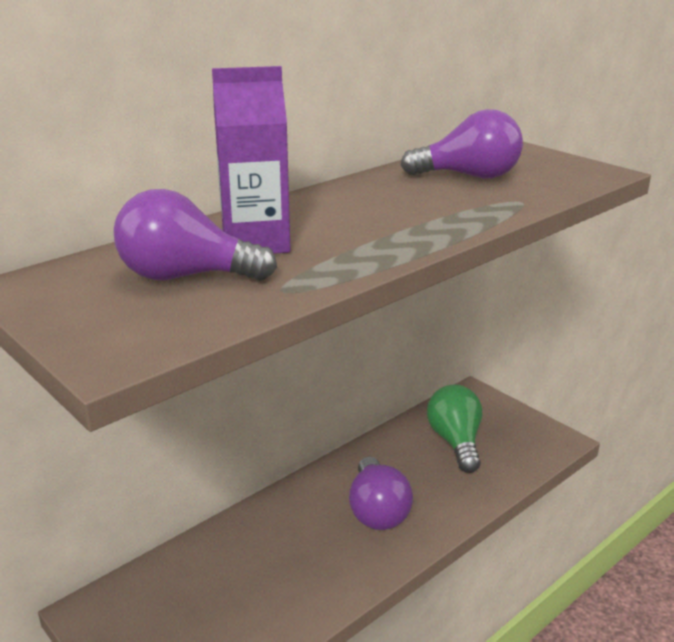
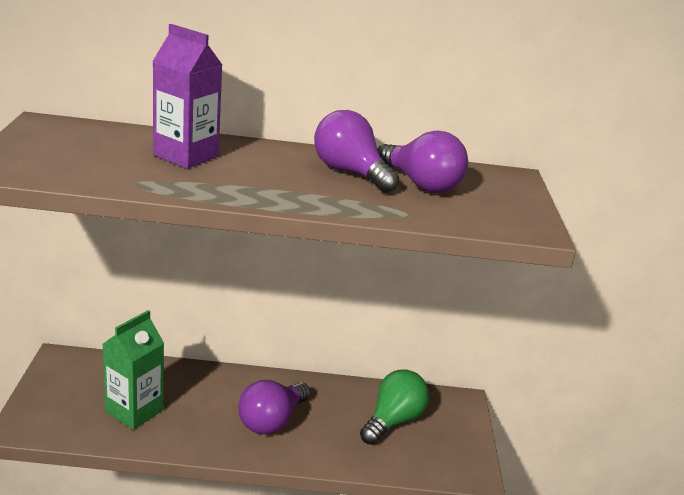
camera: 40 degrees right, 0 degrees up
(186, 276) = (111, 154): purple light bulb -> purple light bulb (350, 173)
(252, 598) = (134, 411): none -> green carton

